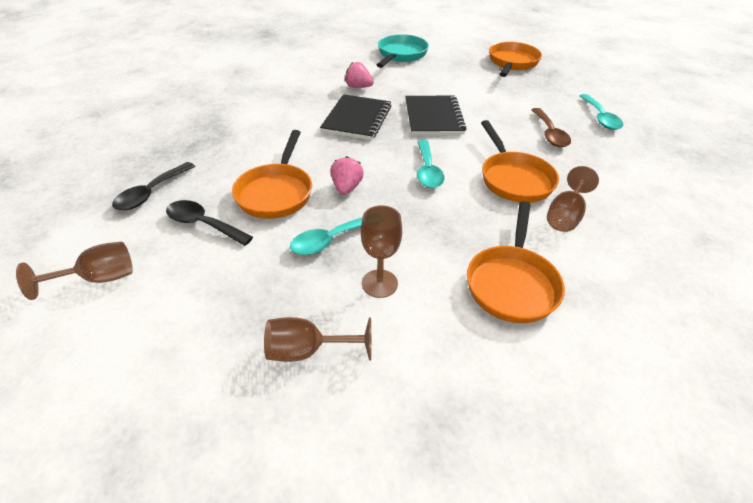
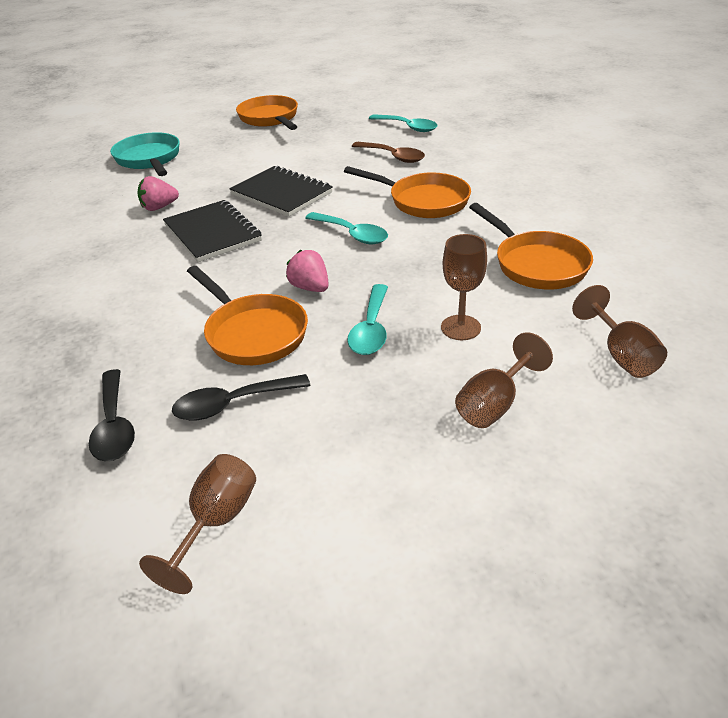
camera: 45 degrees left, 5 degrees down
(565, 215) = (495, 203): brown goblet -> brown goblet (621, 354)

